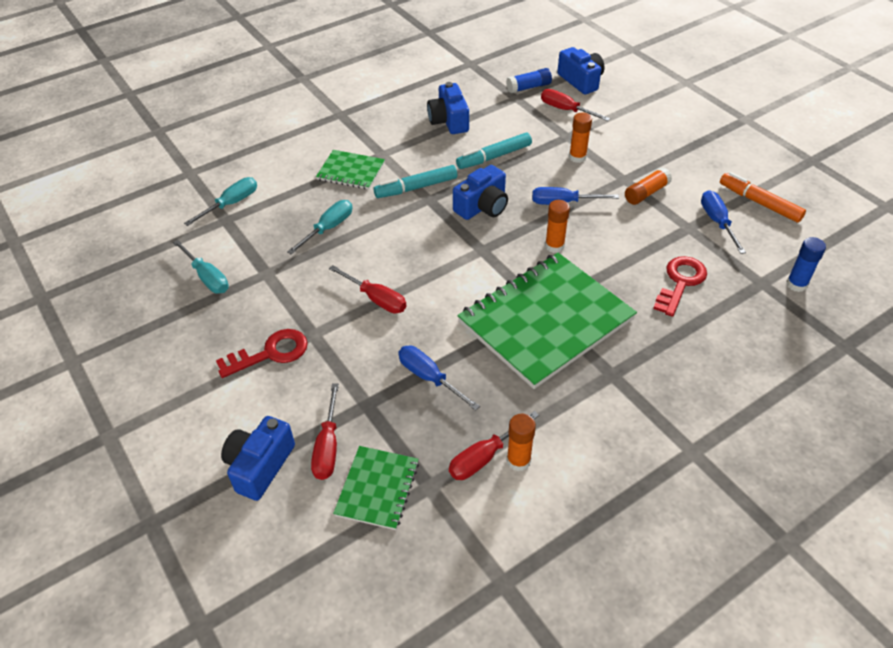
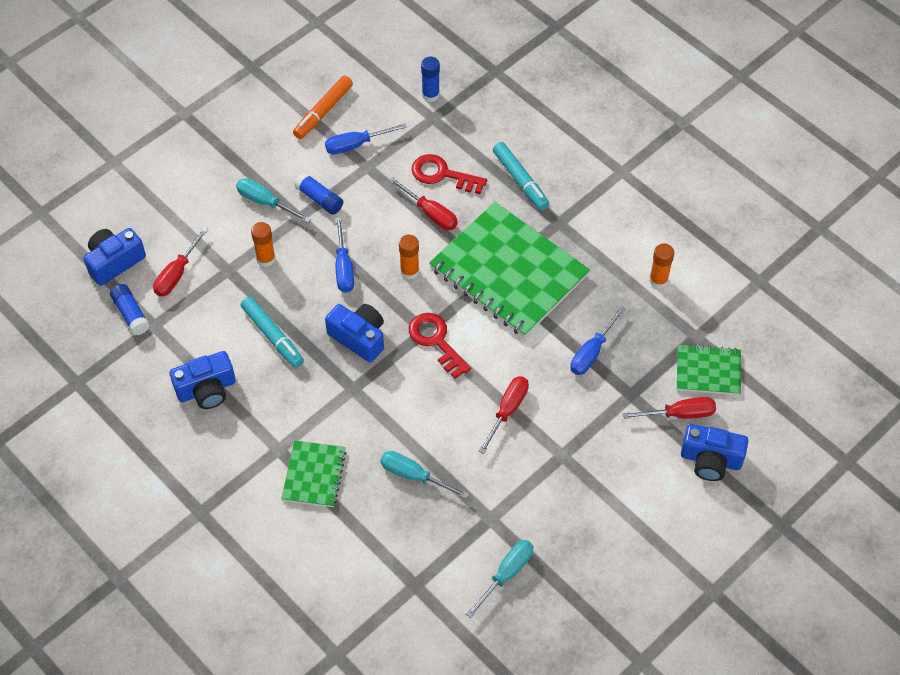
camera: 100 degrees left, 10 degrees up
(231, 204) = (387, 587): turquoise screwdriver -> turquoise screwdriver (265, 202)
(270, 353) = (593, 485): red key -> red key (436, 341)
(416, 187) = (335, 403): turquoise marker -> turquoise marker (520, 180)
(484, 457) = (661, 303): red screwdriver -> red screwdriver (430, 213)
(646, 193) = (319, 199): orange glue stick -> blue glue stick

